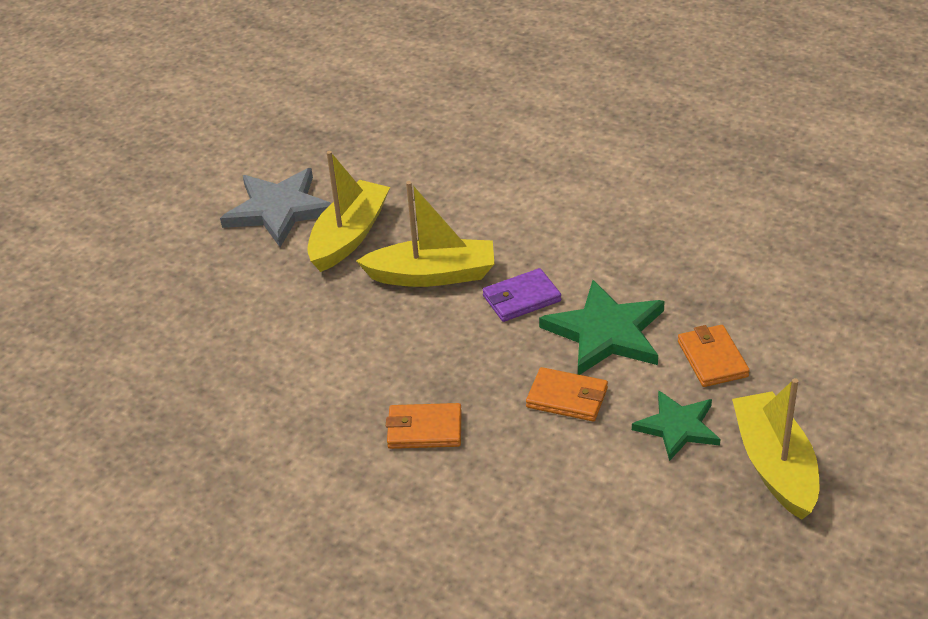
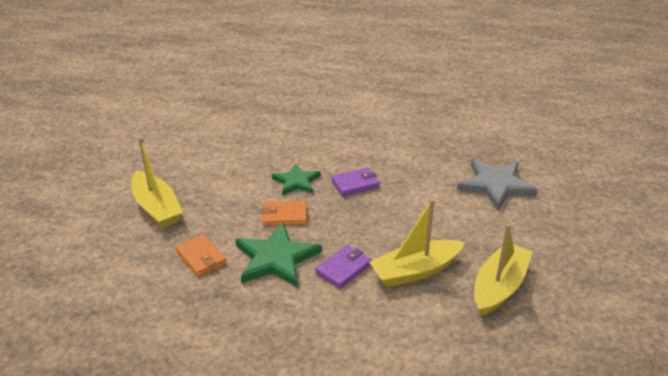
camera: 155 degrees right, 5 degrees down
(279, 209) = (571, 296): grey star -> grey star (495, 185)
(349, 236) = (499, 287): yellow boat -> yellow boat turned 150 degrees counterclockwise
(424, 429) = (355, 184): orange wallet -> purple wallet
(678, 427) = (215, 215): green star -> green star (296, 182)

